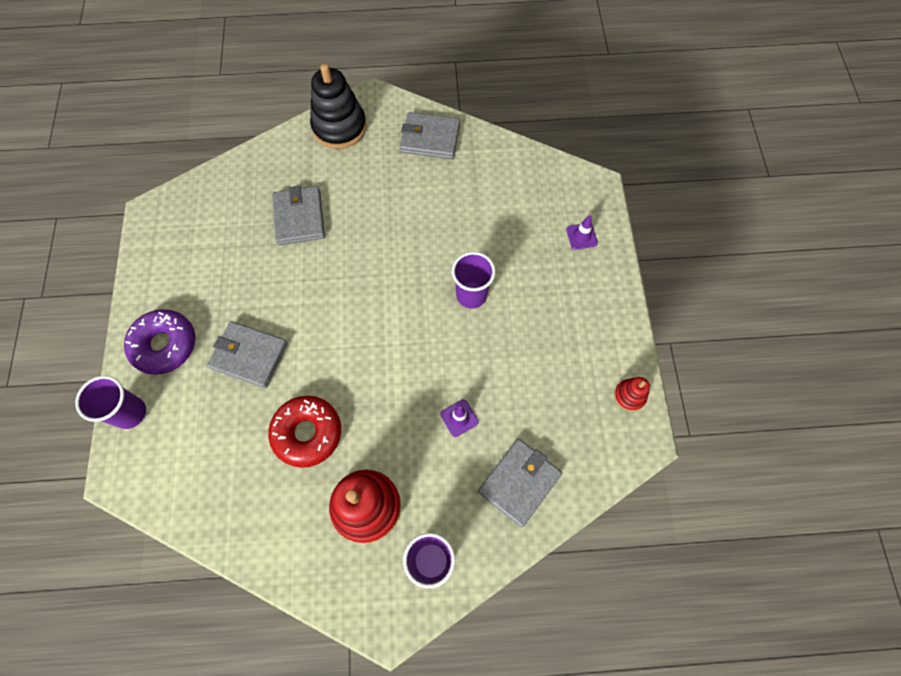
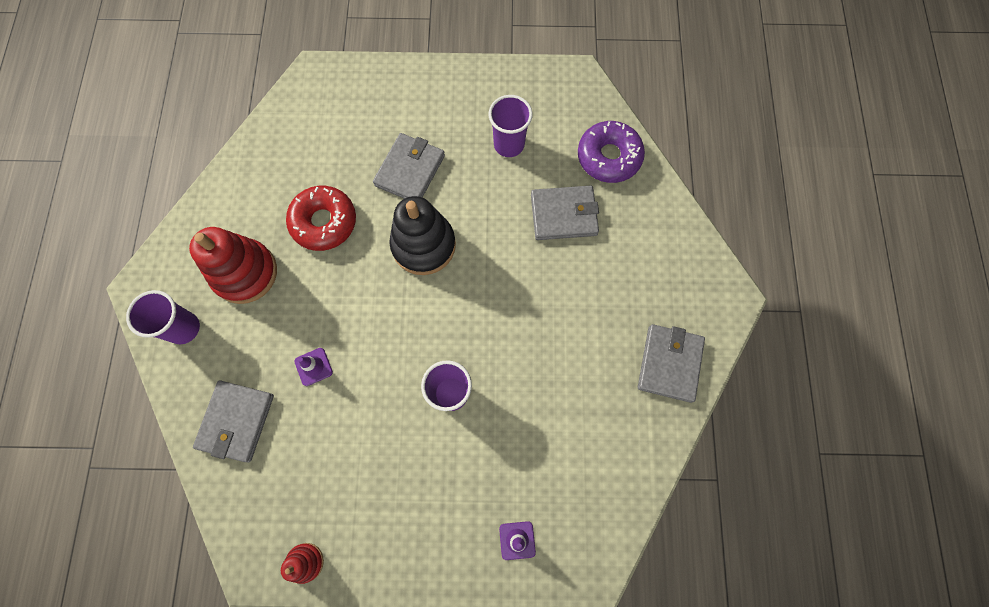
camera: 95 degrees right, 5 degrees up
(130, 413) = (369, 77): purple cup -> purple cup (509, 144)
(164, 345) = (430, 99): purple donut -> purple donut (608, 157)
(339, 127) = (686, 258): black stacking toy -> black stacking toy (423, 245)
(519, 482) = (236, 421): grey wallet -> grey wallet turned 60 degrees clockwise

